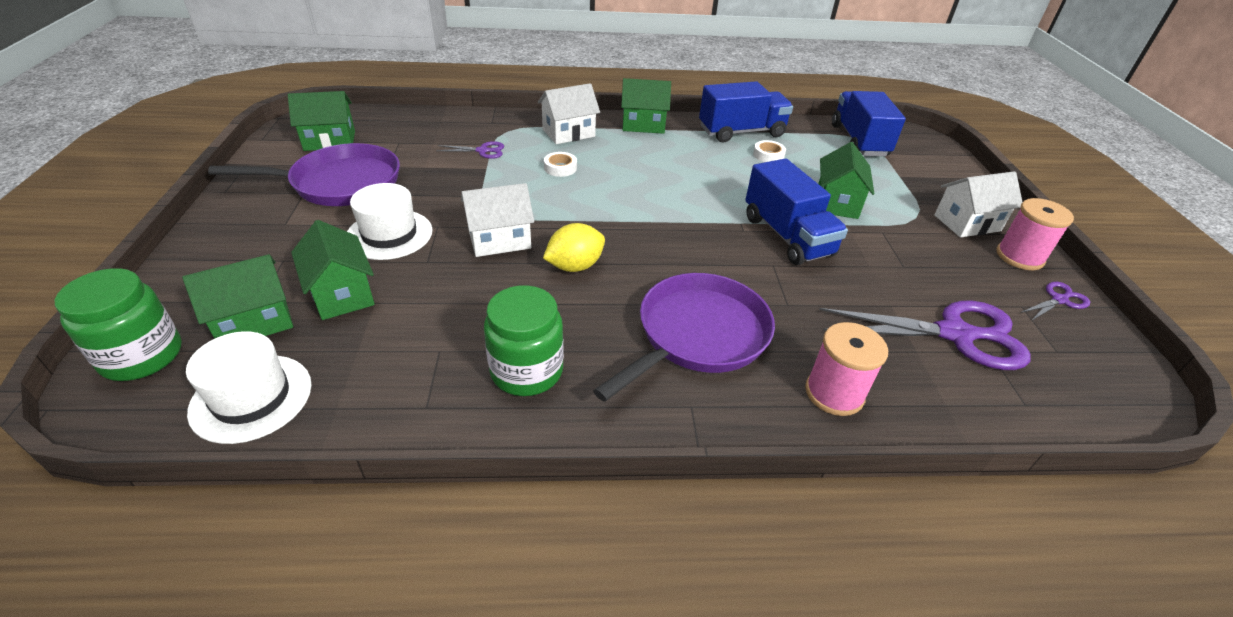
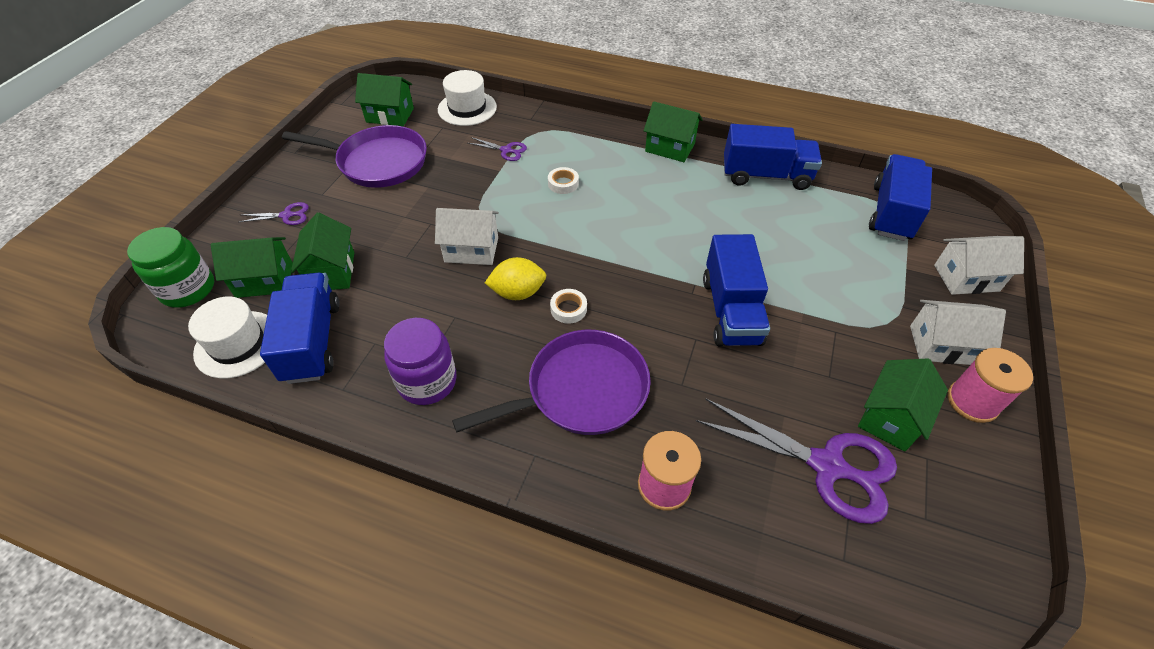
camera: 25 degrees right, 10 degrees up
(356, 369) = (312, 341): none -> blue truck
(389, 234) = (390, 223): white hat -> white hat (467, 108)
(526, 371) = (427, 381): green jar -> purple jar
(568, 133) = (592, 144): white house -> white house (966, 278)
(768, 155) = (775, 210): white tape -> white tape (568, 309)
(837, 203) = (810, 285): green house -> green house (890, 417)
(1059, 300) = (978, 464): purple scissors -> purple scissors (287, 215)

